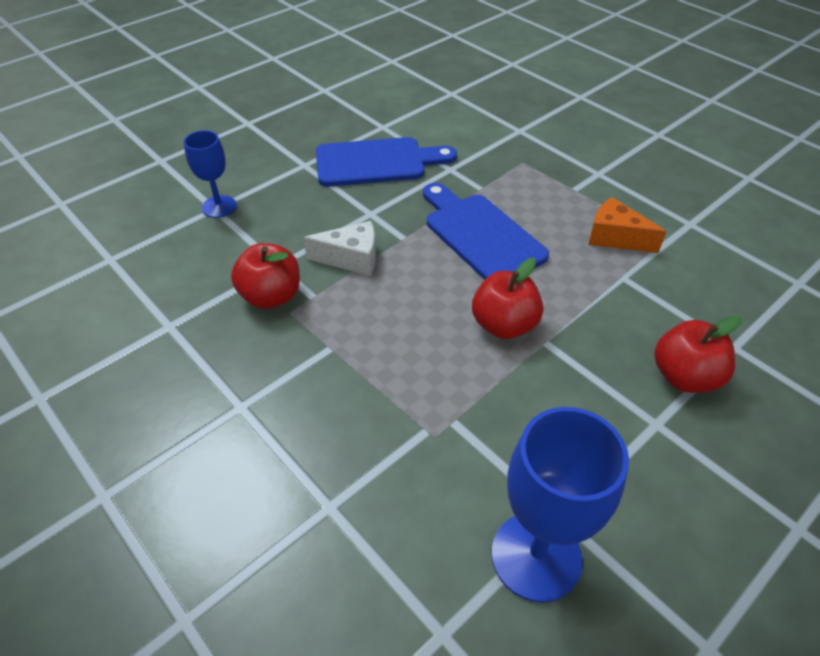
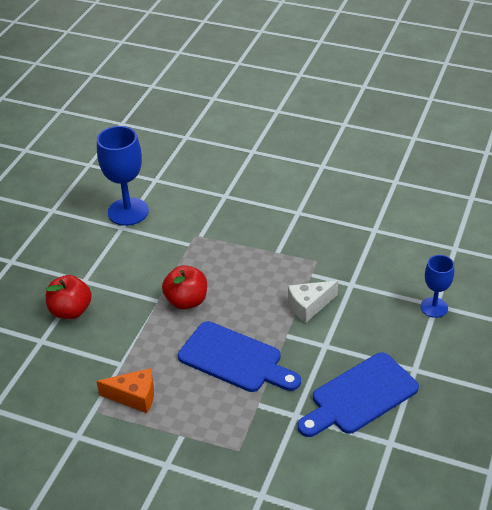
camera: 155 degrees right, 5 degrees down
(271, 296) = (335, 265): red apple -> none

